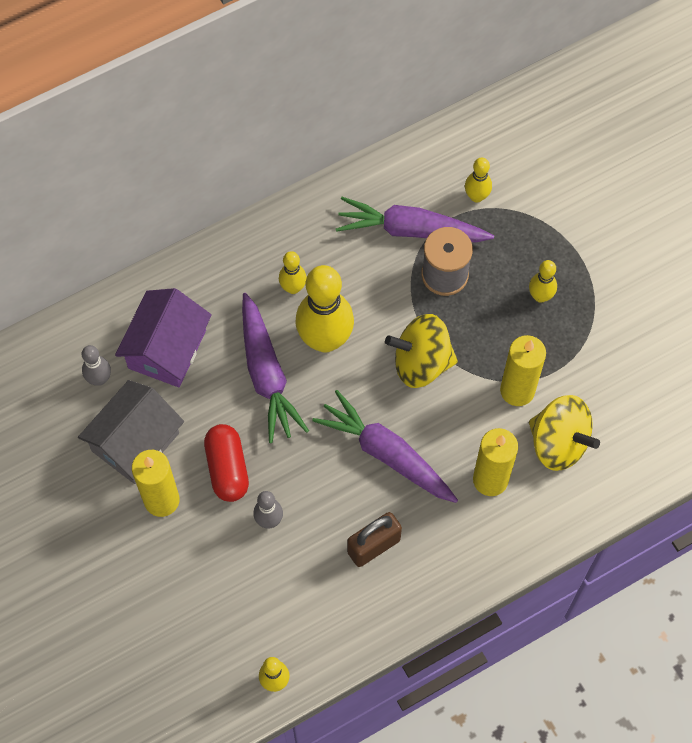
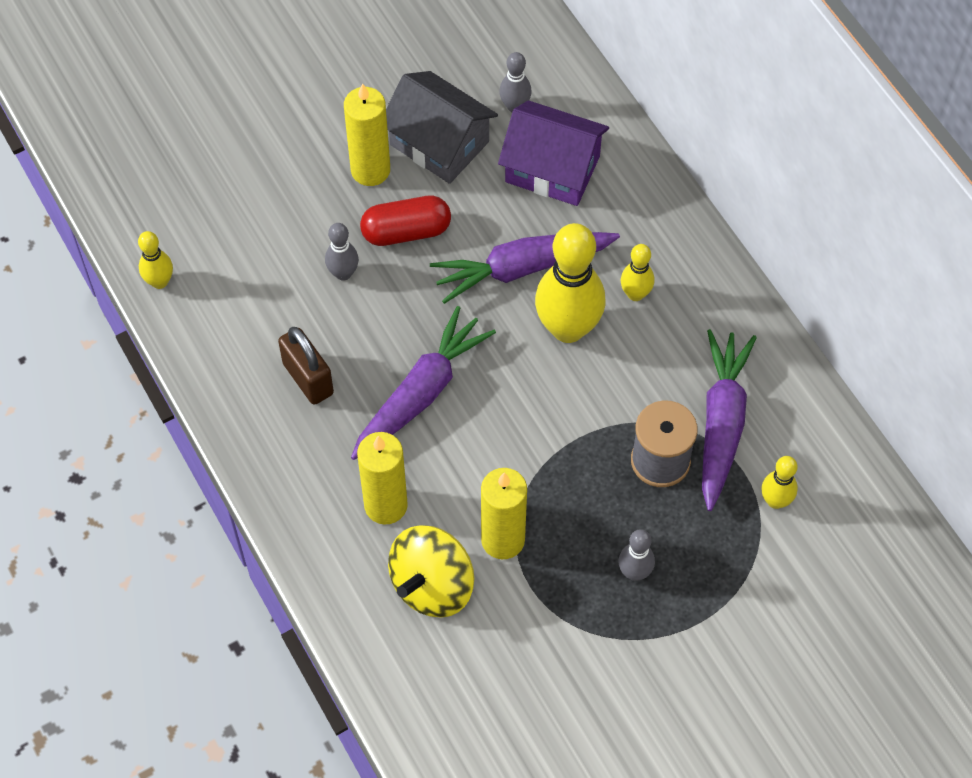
camera: 90 degrees right, 5 degrees down
(421, 363) = (539, 432): yellow spinning top -> none
(540, 296) = (634, 572): yellow bowling pin -> grey bowling pin

